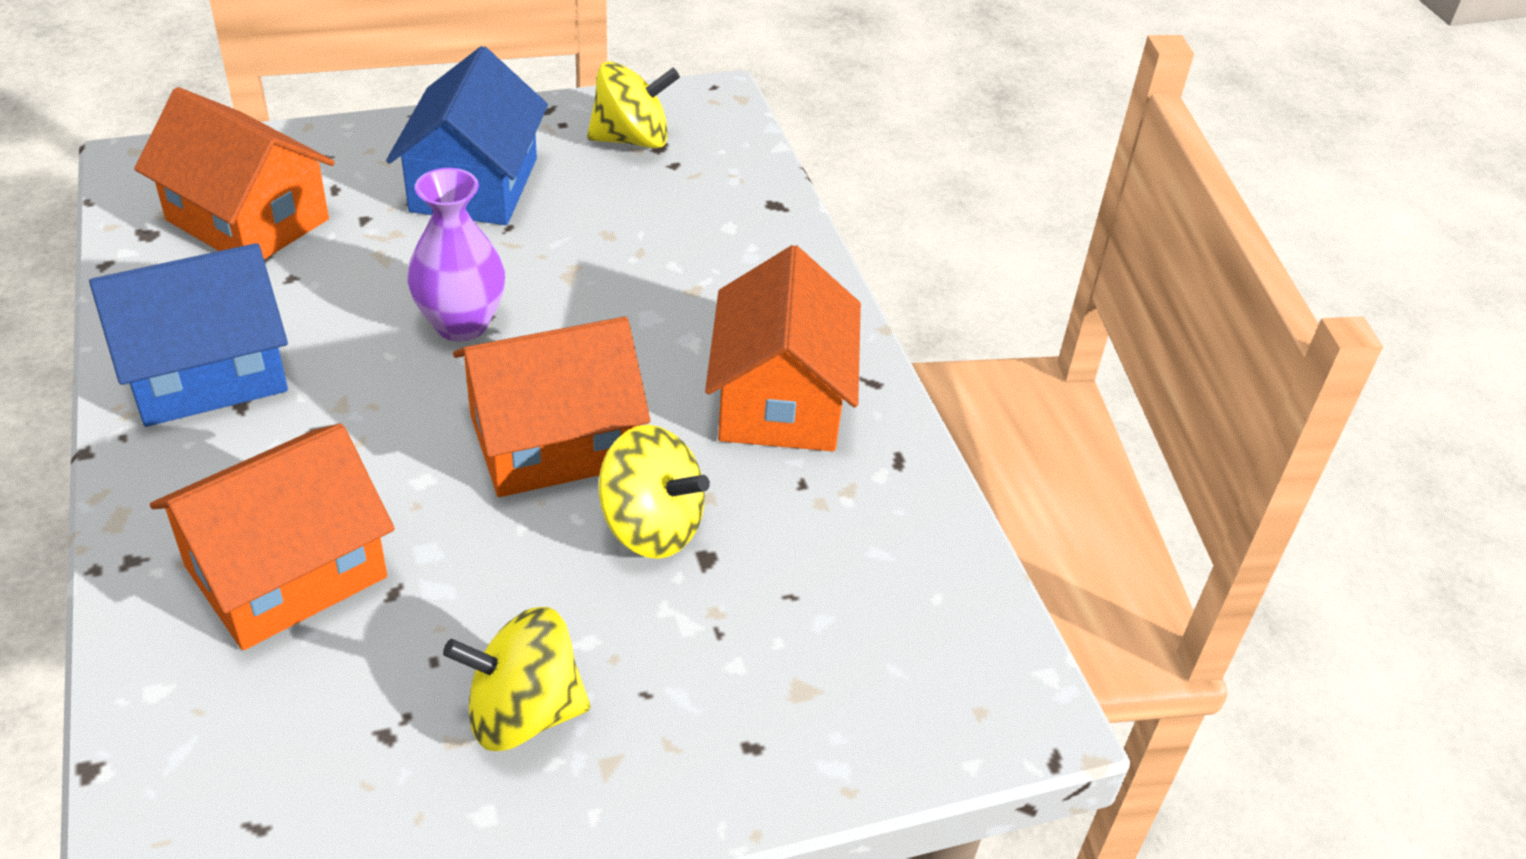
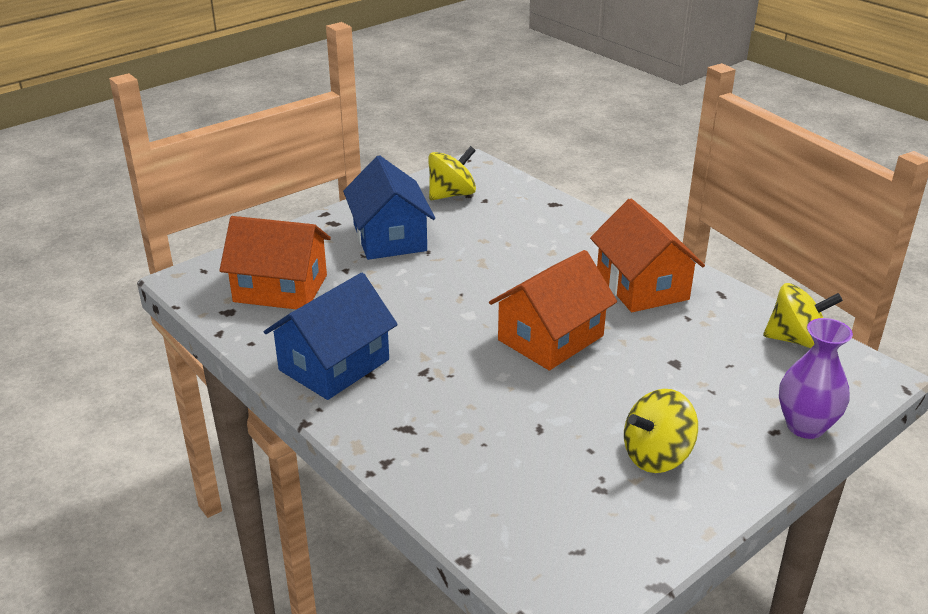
camera: 20 degrees left, 10 degrees down
(286, 572) = (475, 438): orange house -> none
(461, 324) = (450, 301): purple vase -> purple vase (805, 426)
(651, 527) = (636, 358): yellow spinning top -> yellow spinning top (796, 340)

